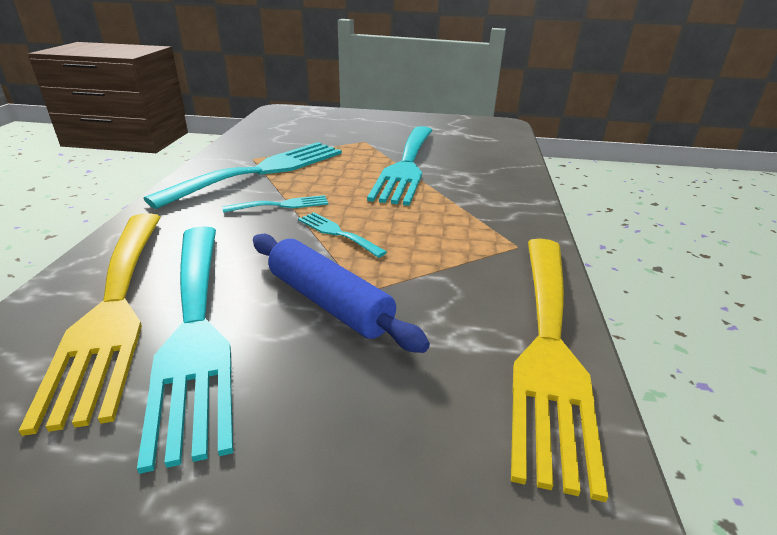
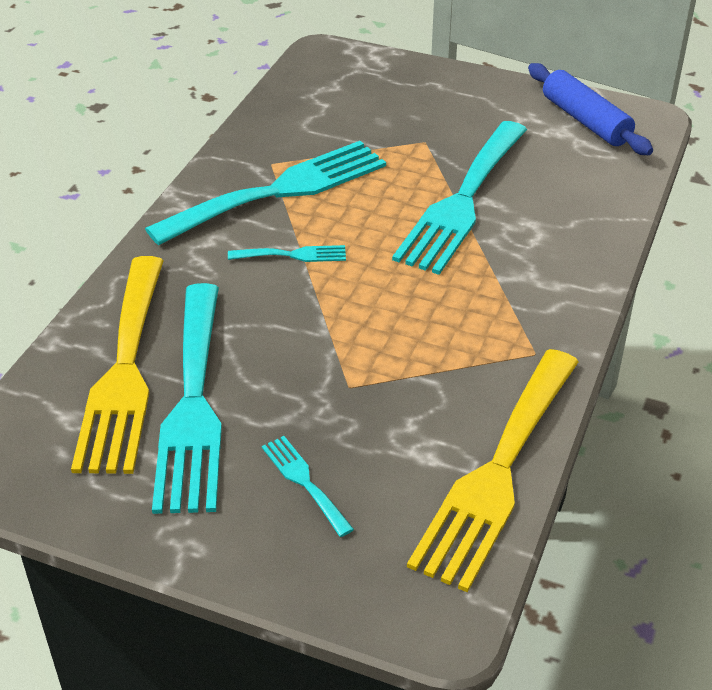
camera: 15 degrees right, 10 degrees up
(329, 302) = (315, 394): blue rolling pin -> blue rolling pin (585, 121)
(337, 233) = (344, 307): turquoise fork -> turquoise fork (304, 482)

